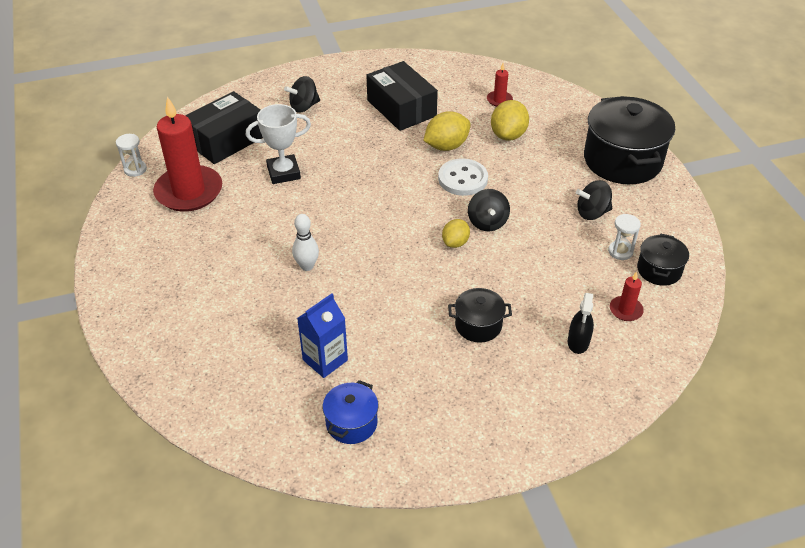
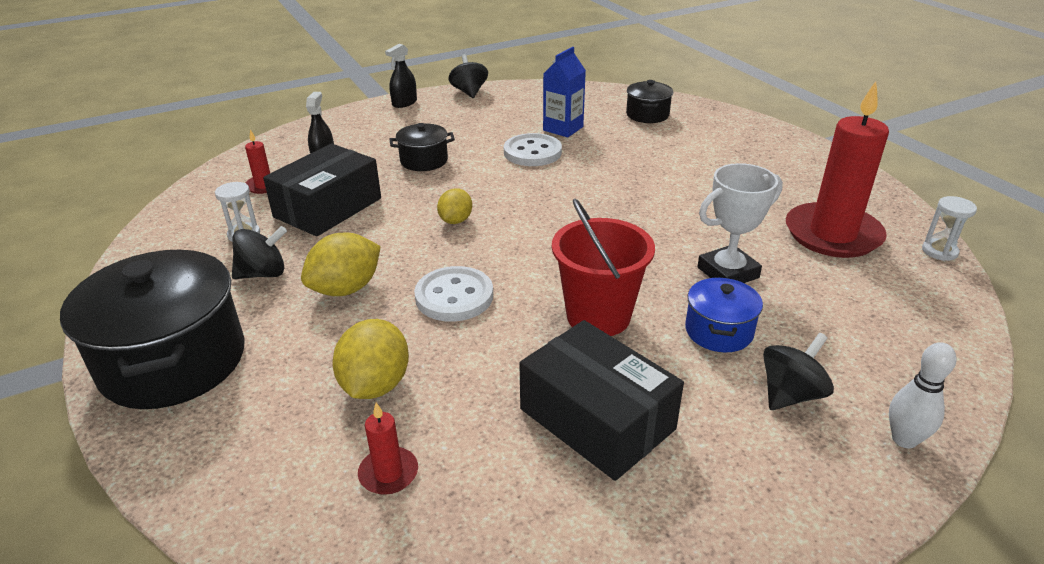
camera: 170 degrees right, 10 degrees down
(226, 140) = (862, 309): black box -> black box (328, 207)
(307, 266) = (621, 183): white bowling pin -> white bowling pin (904, 439)
(351, 423) = (524, 104): blue pot -> blue pot (718, 331)
(370, 322) = (532, 152): none -> white button
(379, 155) = (598, 316): none -> red bucket
(446, 146) = (489, 347): yellow lemon -> yellow lemon (346, 289)
(487, 222) = (415, 246): black spinning top -> black spinning top (469, 92)
(500, 453) = (404, 103): none -> black spray bottle
(659, 270) = (204, 222): black pot -> black pot (647, 115)

